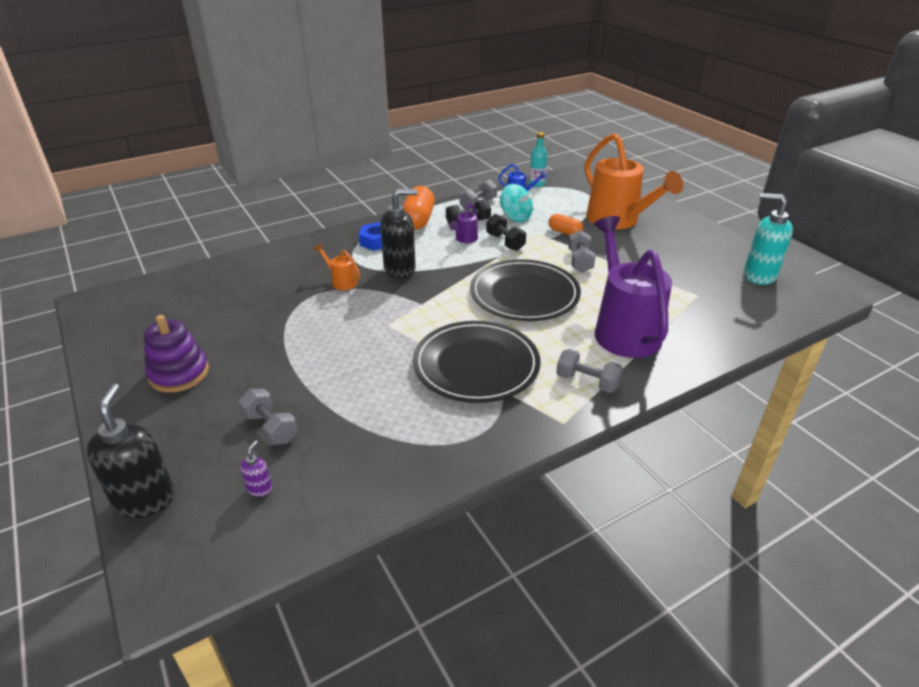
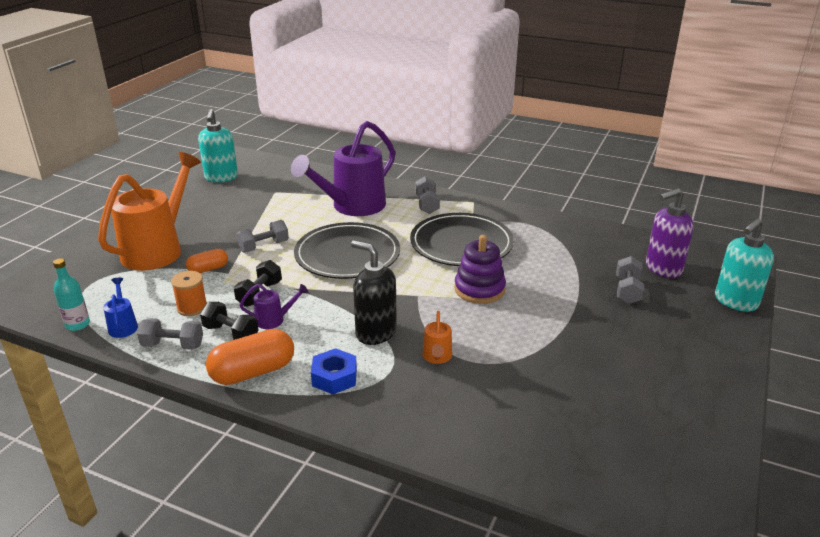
camera: 125 degrees left, 5 degrees down
(145, 499) = (735, 301): black soap dispenser -> turquoise soap dispenser
(179, 374) = (661, 367): purple stacking toy -> purple stacking toy (479, 289)
(260, 488) = (663, 268): purple soap dispenser -> purple soap dispenser, size x2.25
(515, 217) = (192, 307): turquoise spinning top -> orange spool
(564, 232) = (208, 269): orange capsule -> orange capsule turned 60 degrees clockwise

